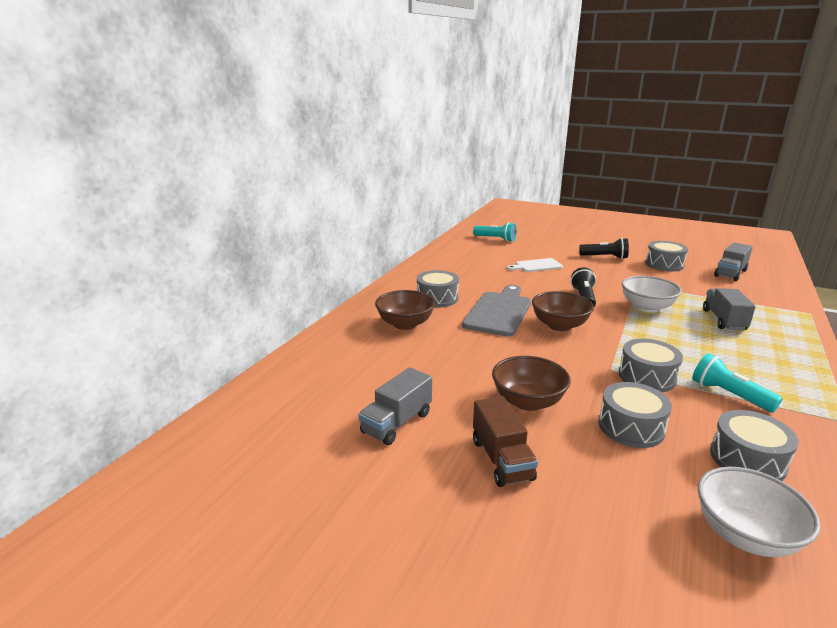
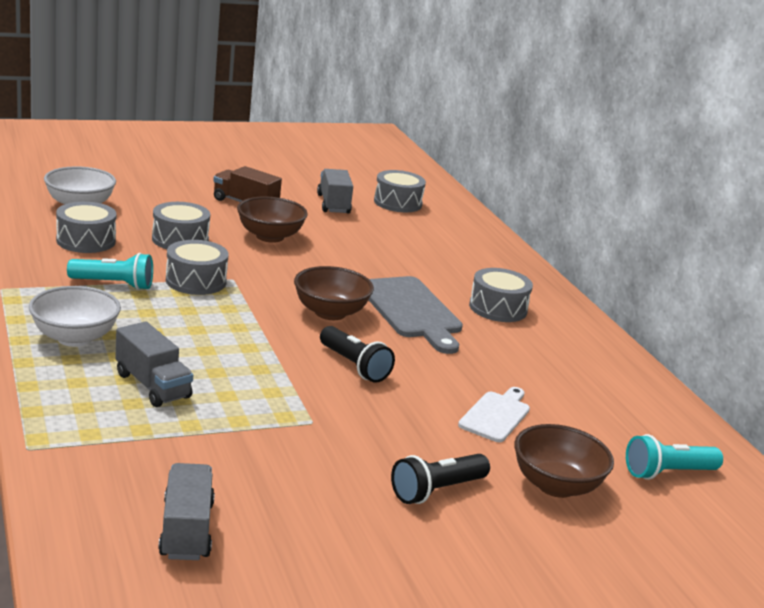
camera: 130 degrees right, 0 degrees up
(405, 324) = (464, 269): brown bowl -> brown bowl (556, 485)
(647, 307) = (263, 376): white bowl -> white bowl (74, 338)
(664, 264) = (320, 510): grey drum -> grey drum (398, 203)

